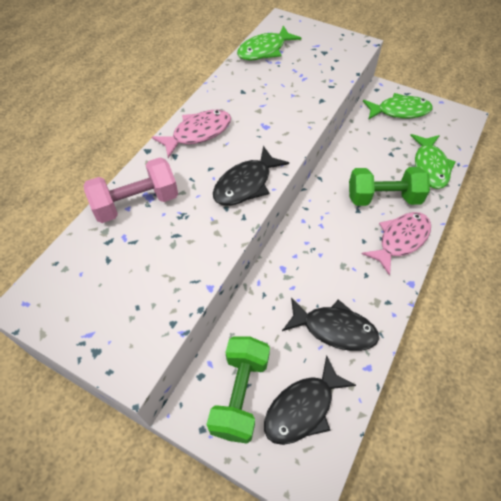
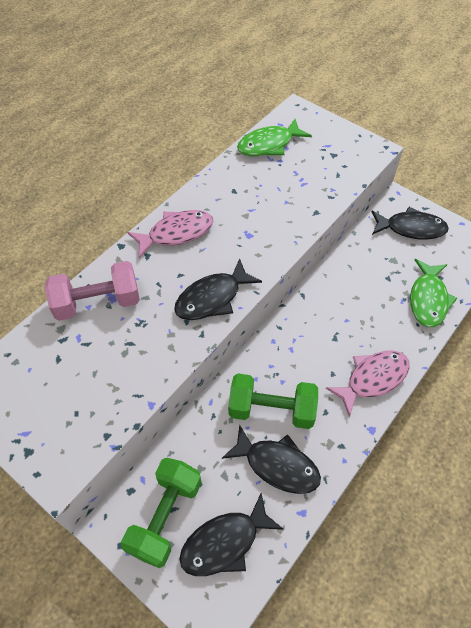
camera: 10 degrees right, 0 degrees up
(383, 198) = (366, 328): green dumbbell -> green dumbbell (271, 409)
(400, 111) = (411, 228): green fish -> black fish

